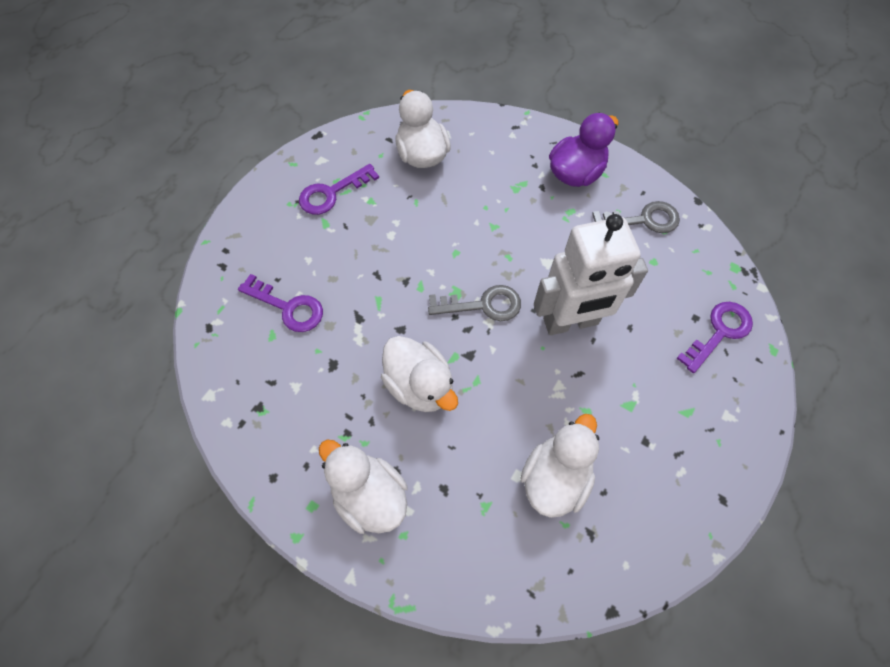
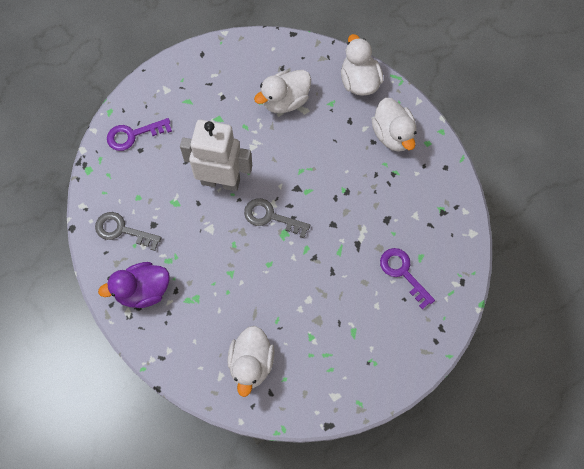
camera: 155 degrees left, 5 degrees up
(331, 193) = (338, 357): purple key -> none
(420, 385) = (337, 183): white duck -> white duck (359, 81)

